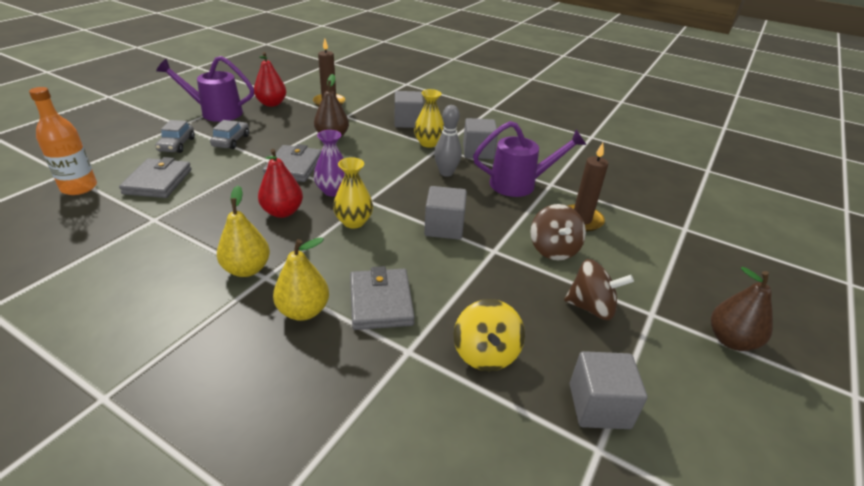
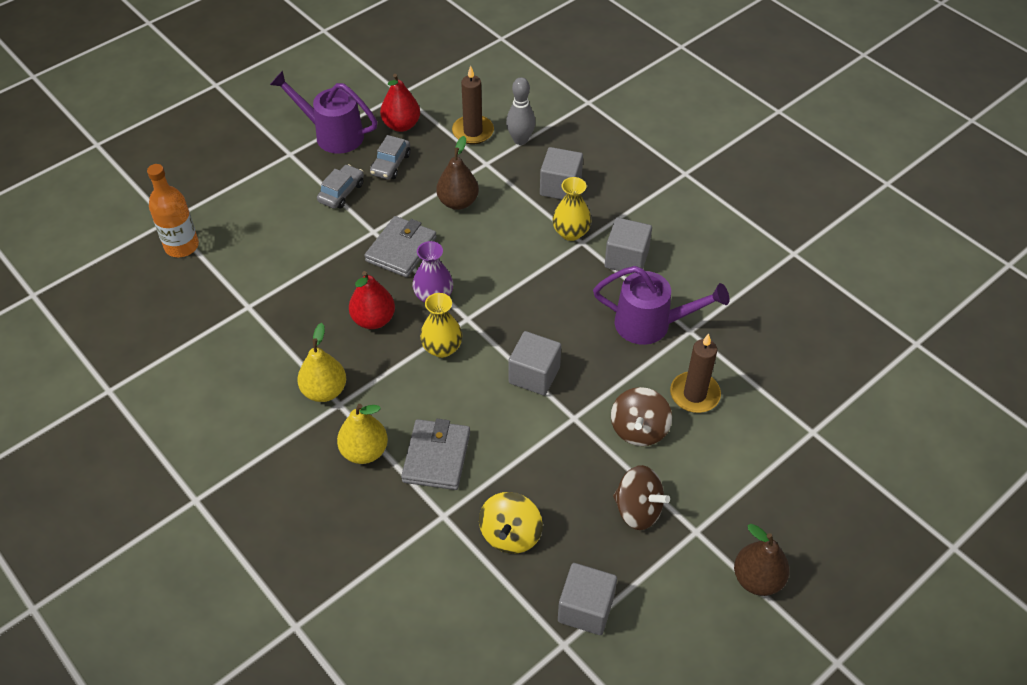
camera: 20 degrees right, 15 degrees up
(158, 181) = (257, 250): grey wallet -> none
(177, 145) = (282, 190): grey car -> grey car (391, 164)
(446, 173) = (571, 290): grey bowling pin -> grey bowling pin (520, 140)

